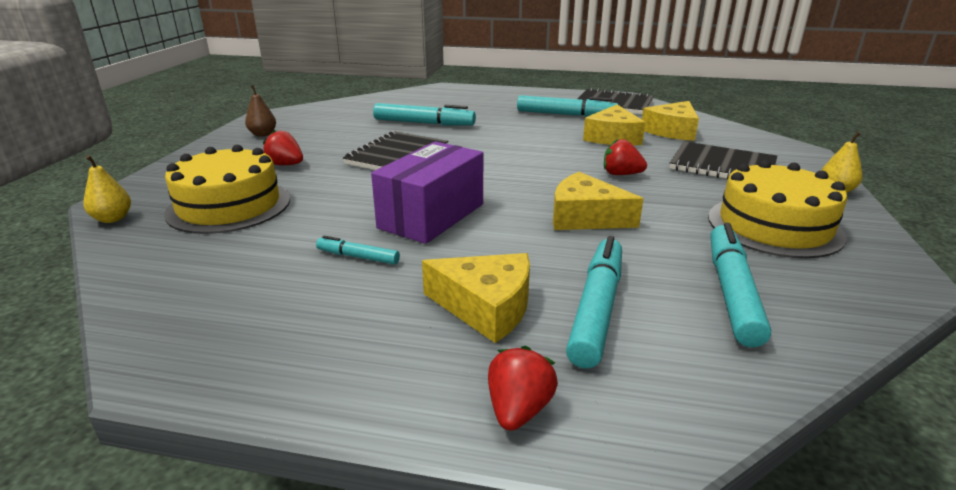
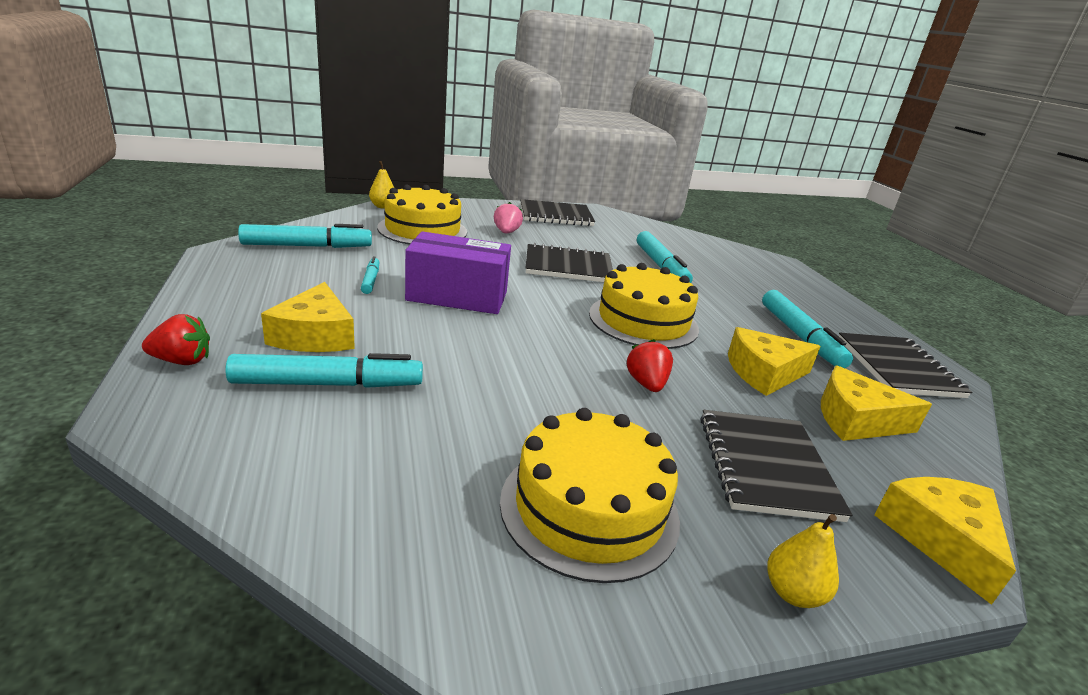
camera: 60 degrees right, 0 degrees up
(263, 134) = (556, 215): brown pear -> black notebook
(286, 165) = (506, 232): red strawberry -> pink strawberry
(522, 152) = (643, 321): none -> yellow cake
(585, 217) = (510, 368): yellow cheese -> yellow cheese (940, 539)
(731, 292) = (390, 464): turquoise marker -> turquoise marker (307, 246)

